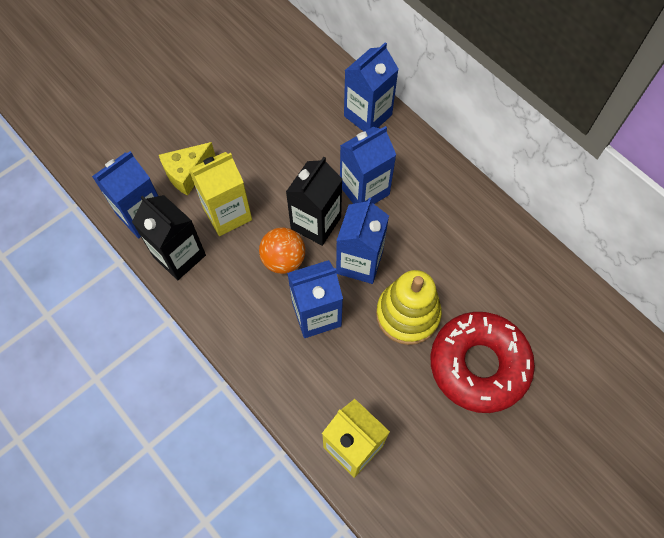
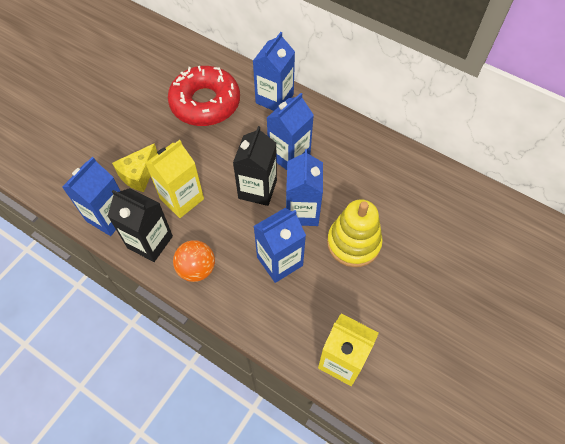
camera: 15 degrees left, 5 degrees down
(283, 260) = (239, 224): orange ball -> orange ball (197, 269)
(479, 365) = (422, 268): red donut -> red donut (205, 103)

